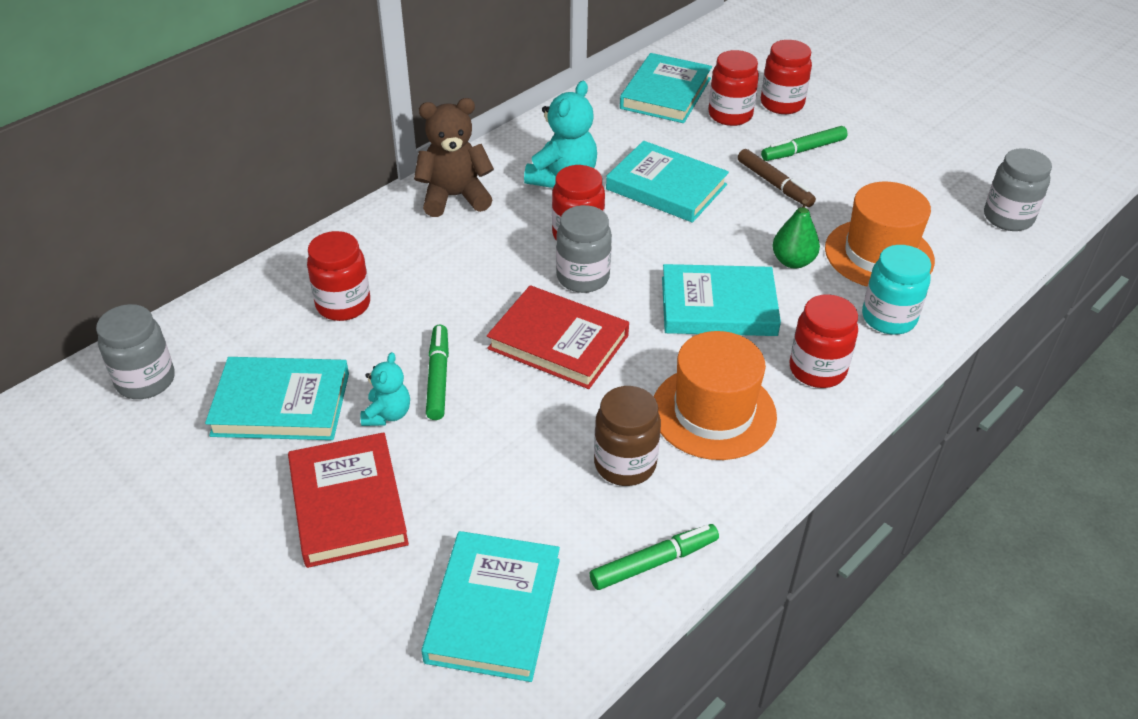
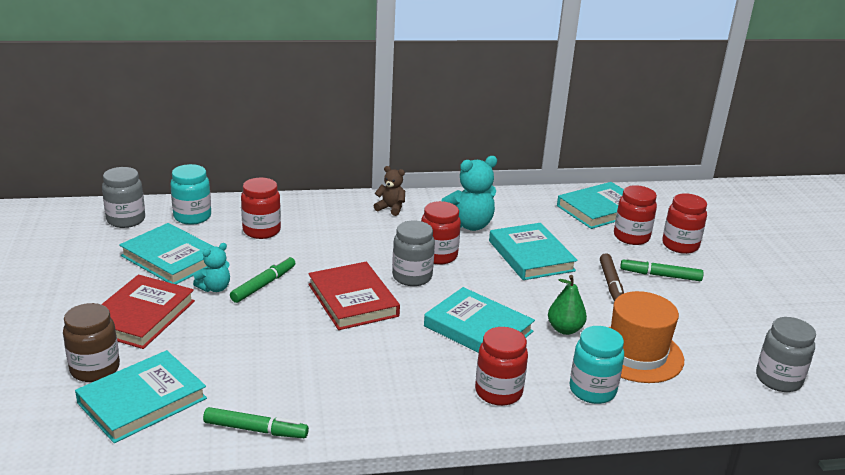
camera: 35 degrees right, 15 degrees down
(230, 330) = (192, 217): none -> turquoise jar
(454, 197) = (391, 208): brown teddy bear -> brown teddy bear, size x0.58
(625, 464) = (307, 375): brown jar -> brown jar (95, 369)
(713, 412) = (397, 379): orange hat -> none

